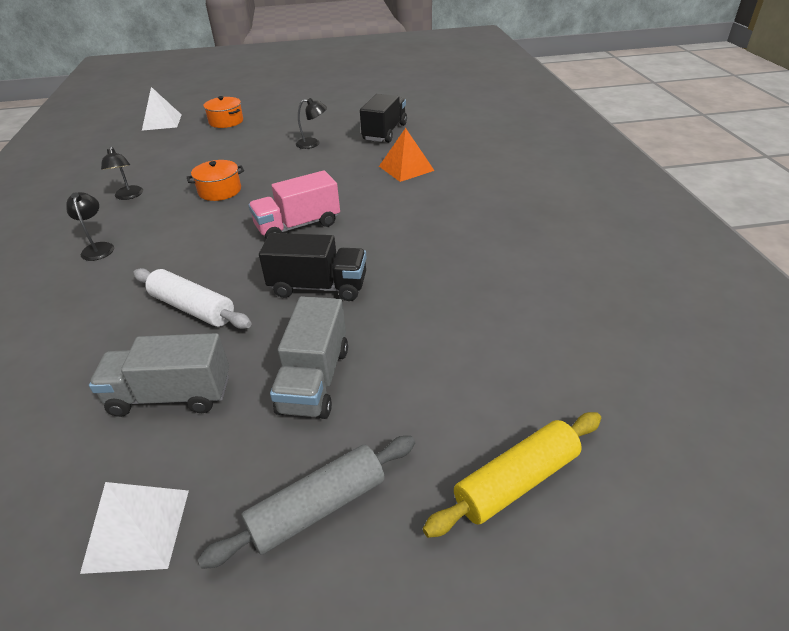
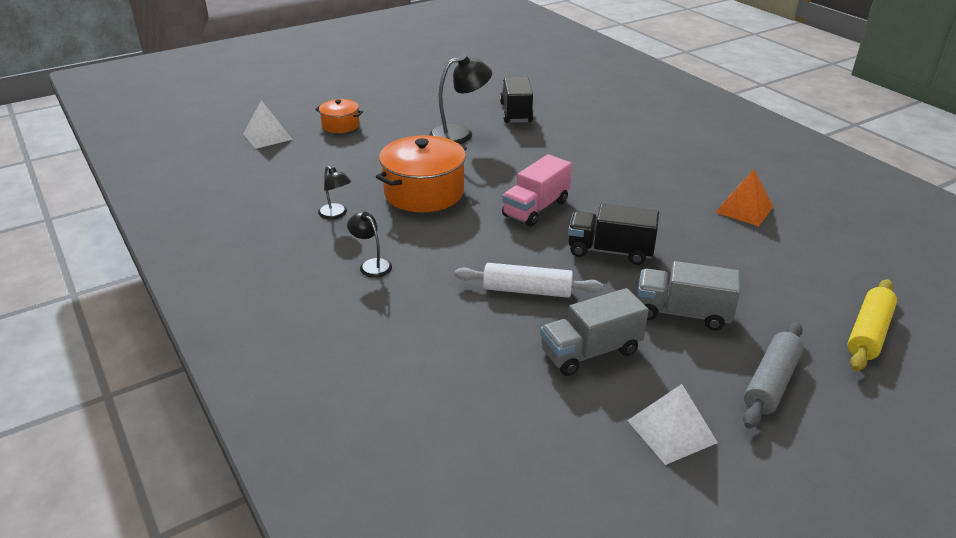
camera: 25 degrees left, 5 degrees down
(220, 191) = (424, 192): orange pot -> orange pot, size x1.85
(313, 144) = (460, 134): black lamp -> black lamp, size x1.76
(314, 379) = (682, 313): grey truck -> grey truck turned 120 degrees clockwise
(318, 287) = (610, 251): black truck -> black truck turned 150 degrees counterclockwise
(406, 168) = (572, 142): orange pyramid -> orange pyramid (744, 209)

